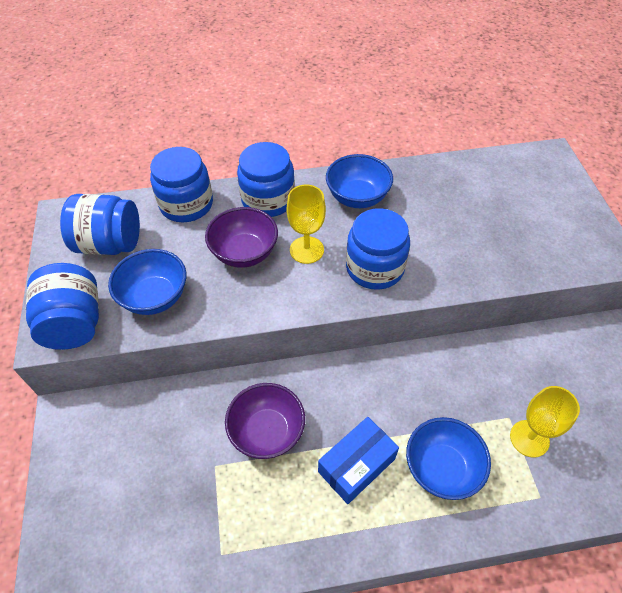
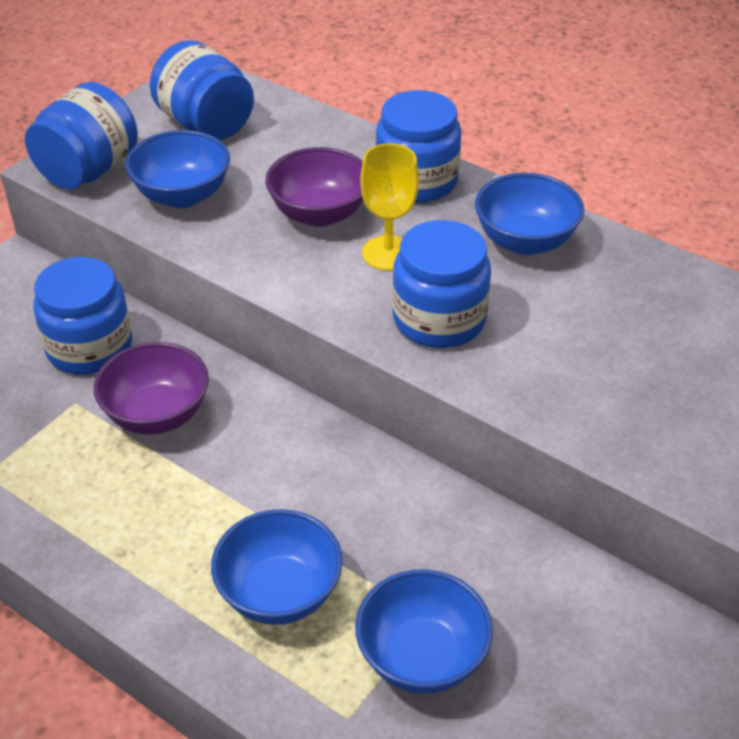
camera: 45 degrees right, 10 degrees down
(186, 204) = (325, 134): blue jar -> blue jar (89, 347)
(356, 465) = (198, 514): blue box -> none
(529, 438) = (422, 657): yellow goblet -> blue bowl

